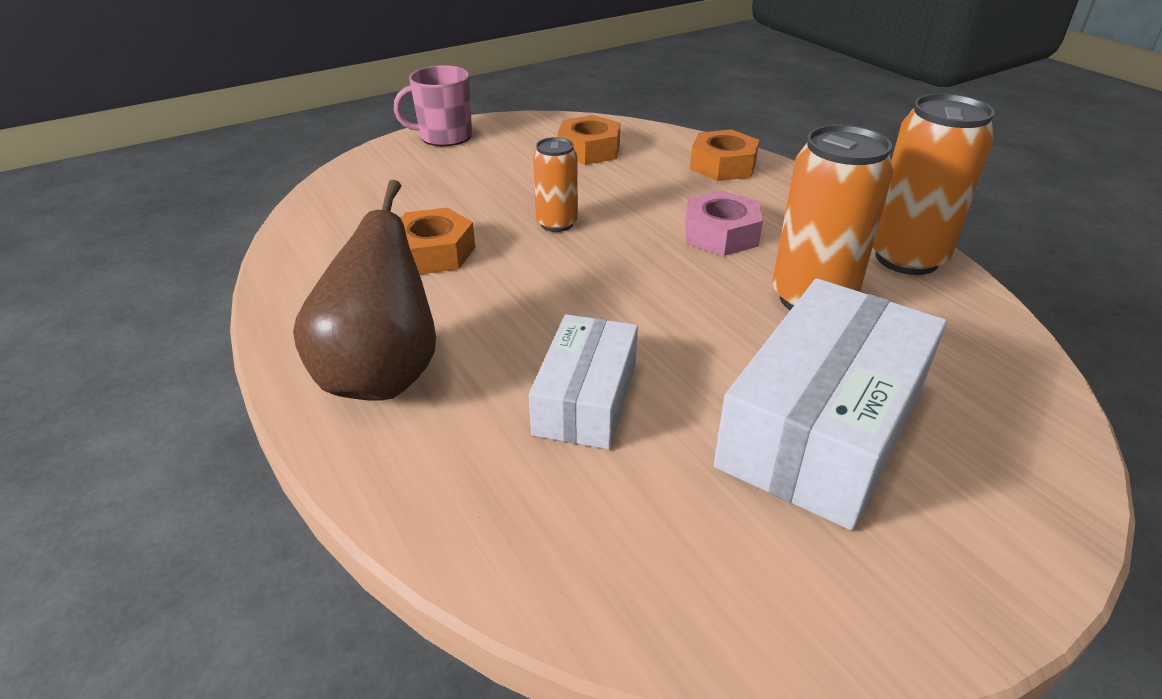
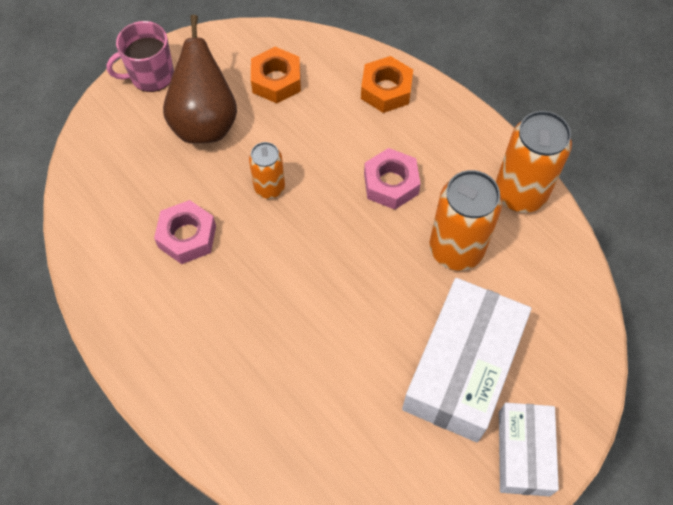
camera: 10 degrees left, 25 degrees up
(382, 375) = (190, 367): brown pear -> brown pear (205, 122)
(433, 252) = (187, 236): orange nut -> pink nut
(586, 398) = (322, 367): white box -> white box (524, 453)

